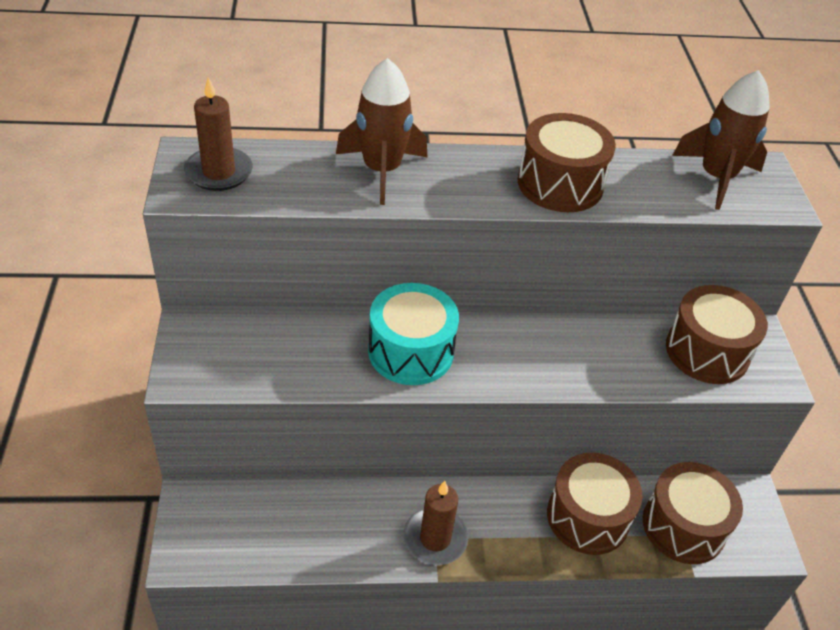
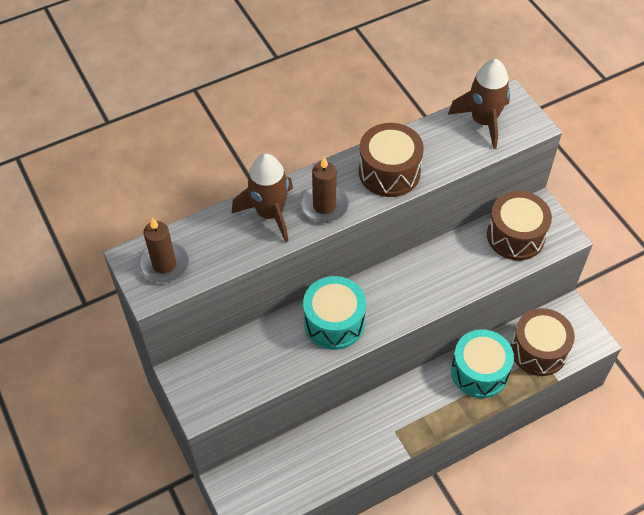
camera: 20 degrees left, 10 degrees up
(435, 538) = (394, 431): brown candle -> brown candle (324, 206)
(588, 517) = (479, 372): brown drum -> turquoise drum

